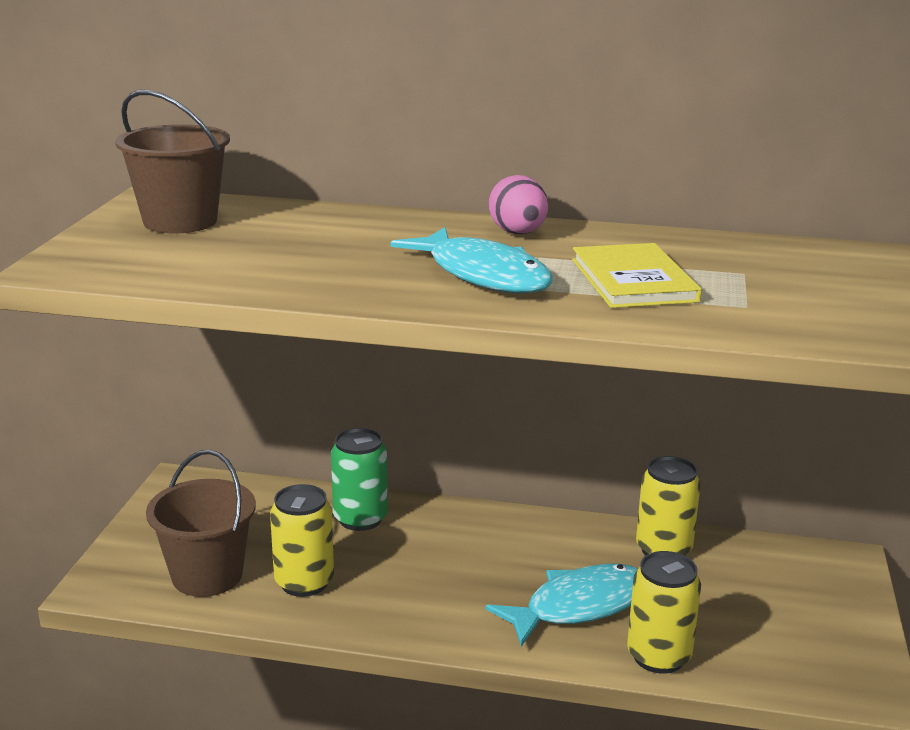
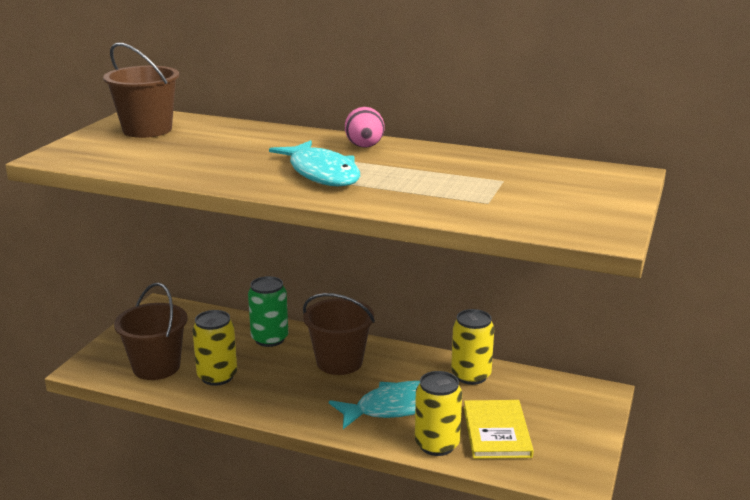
camera: 10 degrees right, 0 degrees up
(473, 545) = (339, 362): none -> brown bucket
(633, 280) = (421, 182): yellow book -> yellow book (496, 432)

